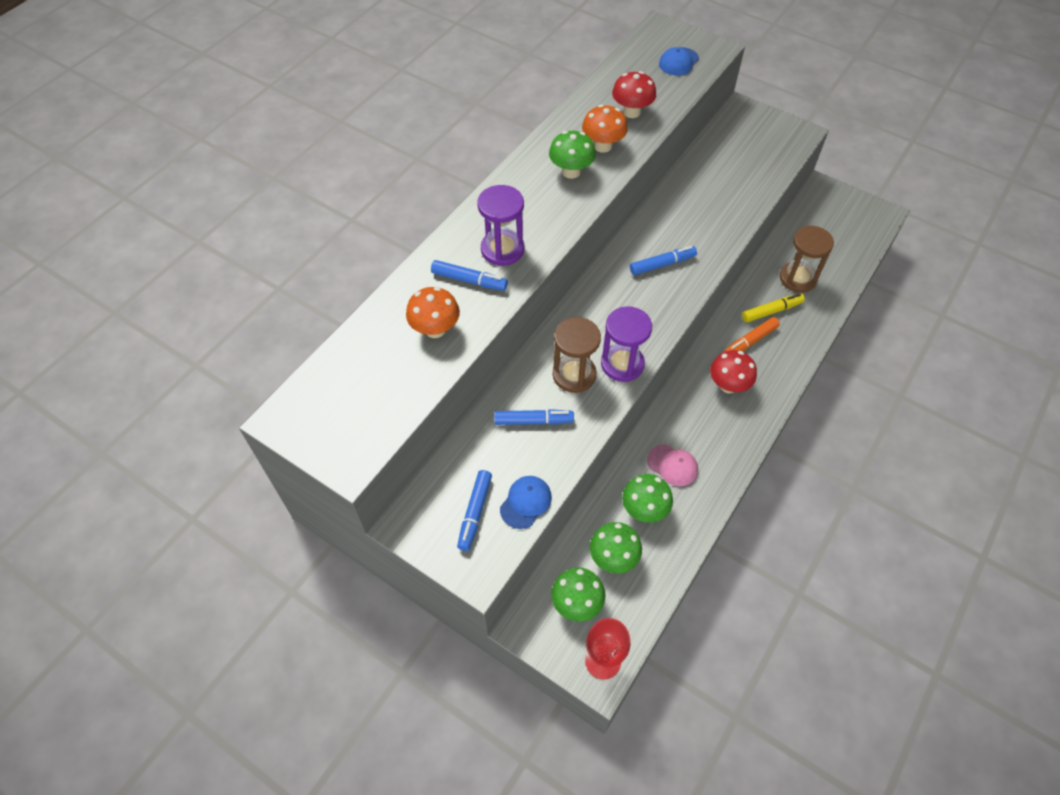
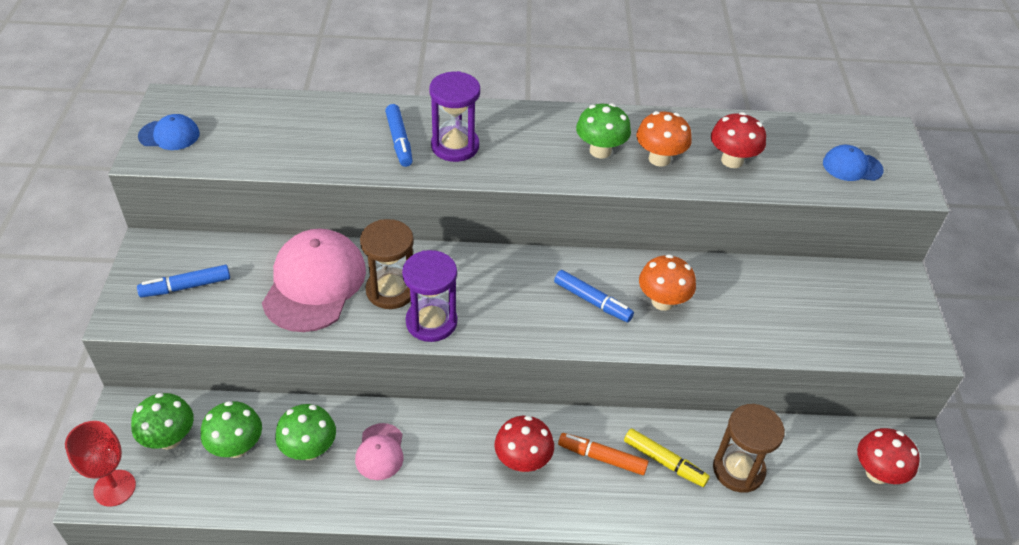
camera: 55 degrees right, 10 degrees down
(435, 329) = (325, 144): orange mushroom -> orange mushroom (662, 301)
(525, 502) = (217, 317): blue cap -> blue cap (169, 135)
(533, 421) = (314, 283): blue marker -> pink cap
(835, 217) = (877, 473): none -> red mushroom

